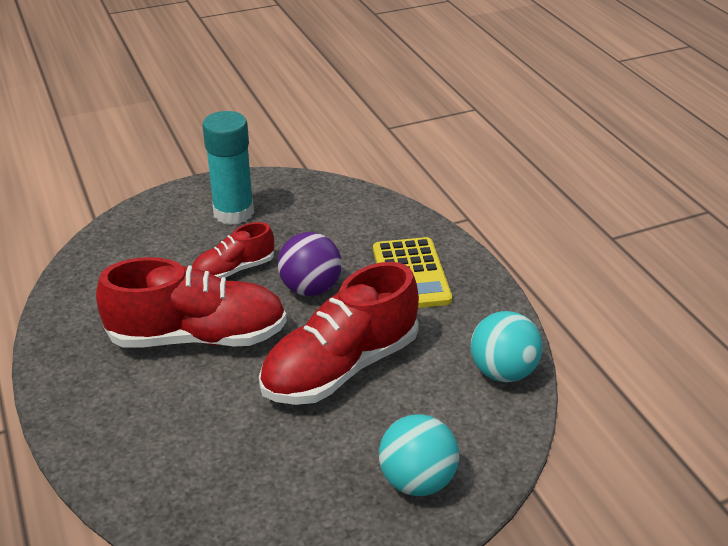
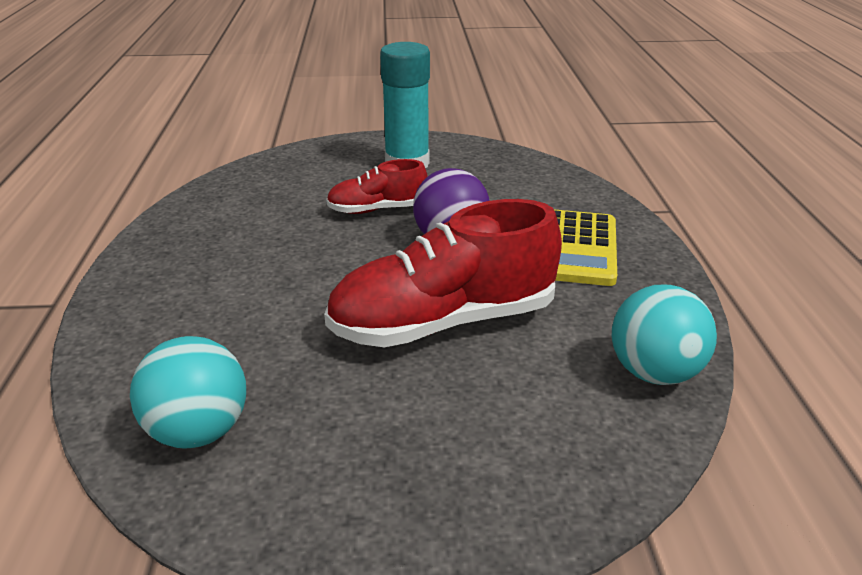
camera: 20 degrees right, 5 degrees down
(198, 337) = (301, 260): red shoe -> none
(417, 480) = (477, 477): turquoise ball -> turquoise ball (199, 431)

